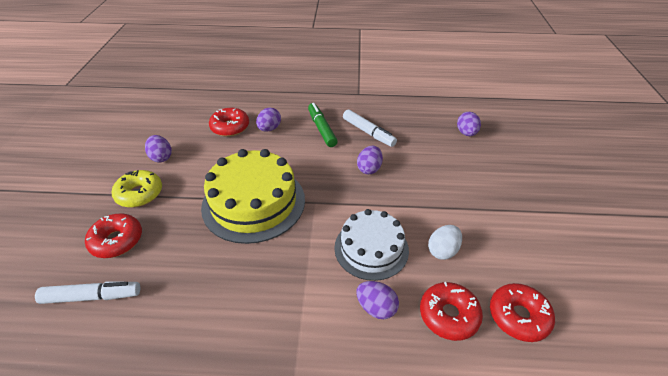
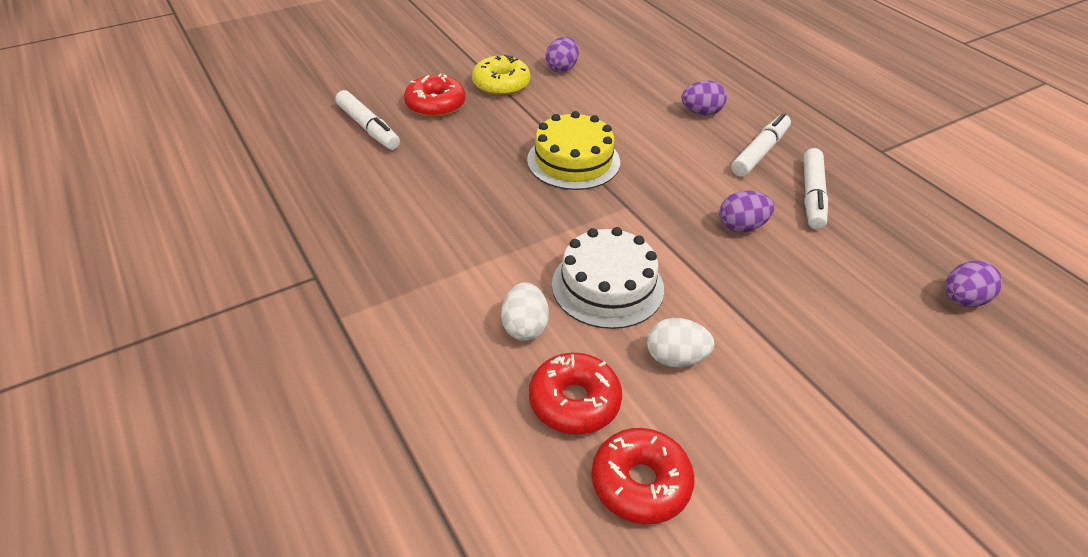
camera: 55 degrees right, 0 degrees up
(230, 127) = (664, 85): red donut -> none
(253, 202) = (573, 161): yellow cake -> yellow cake, size x0.65
(322, 129) = (760, 152): green marker -> white marker
(376, 308) = (525, 327): purple egg -> white egg

